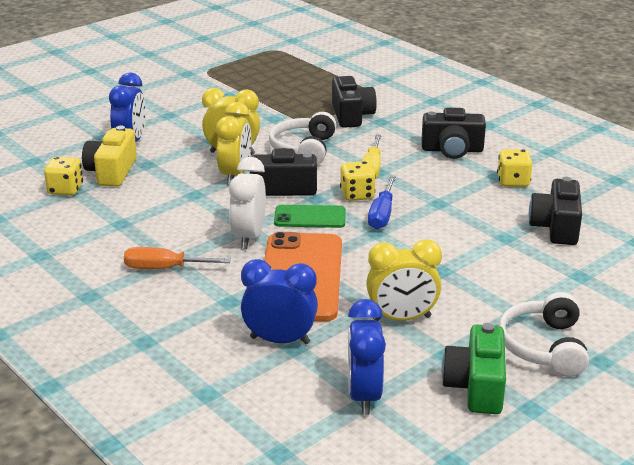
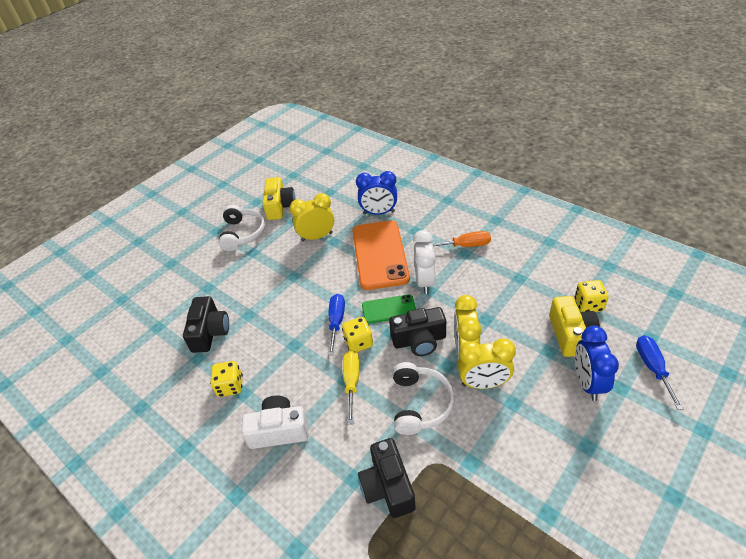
camera: 175 degrees right, 15 degrees up
(59, 143) = (652, 368): none -> blue screwdriver
(364, 395) = (332, 193): blue clock -> none
(452, 150) = (279, 430): black camera -> white camera
(476, 386) = (280, 207): green camera -> yellow camera

